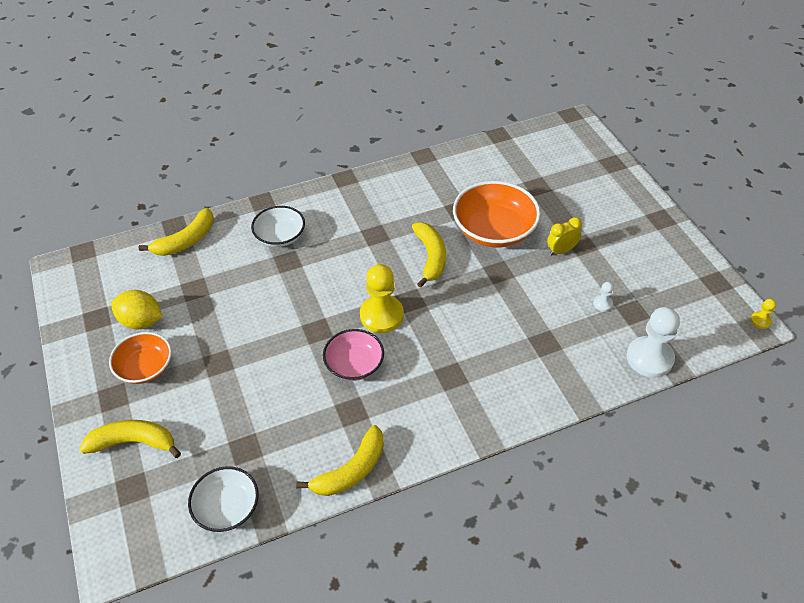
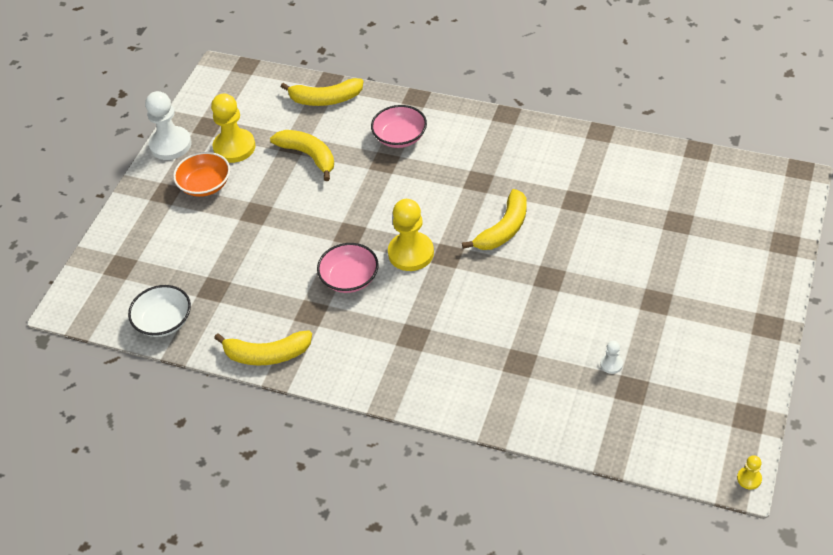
camera: 45 degrees right, 0 degrees up
(134, 442) = (149, 235): yellow banana -> yellow banana (308, 156)
(141, 321) = (234, 147): yellow lemon -> yellow pawn
(280, 236) = (400, 137): white bowl -> pink bowl
(494, 230) = (587, 238): orange bowl -> none
(561, 251) = (629, 294): yellow clock -> none
(649, 358) = (598, 436): white pawn -> white pawn (170, 145)

